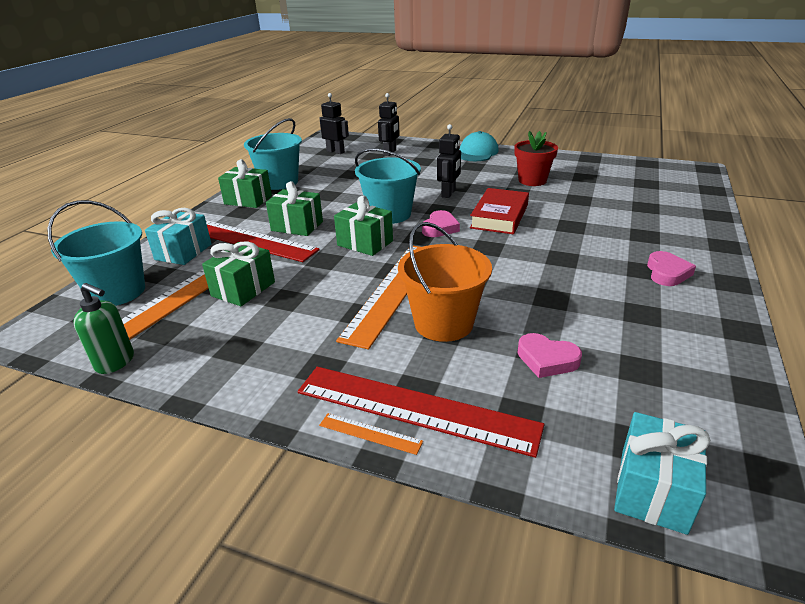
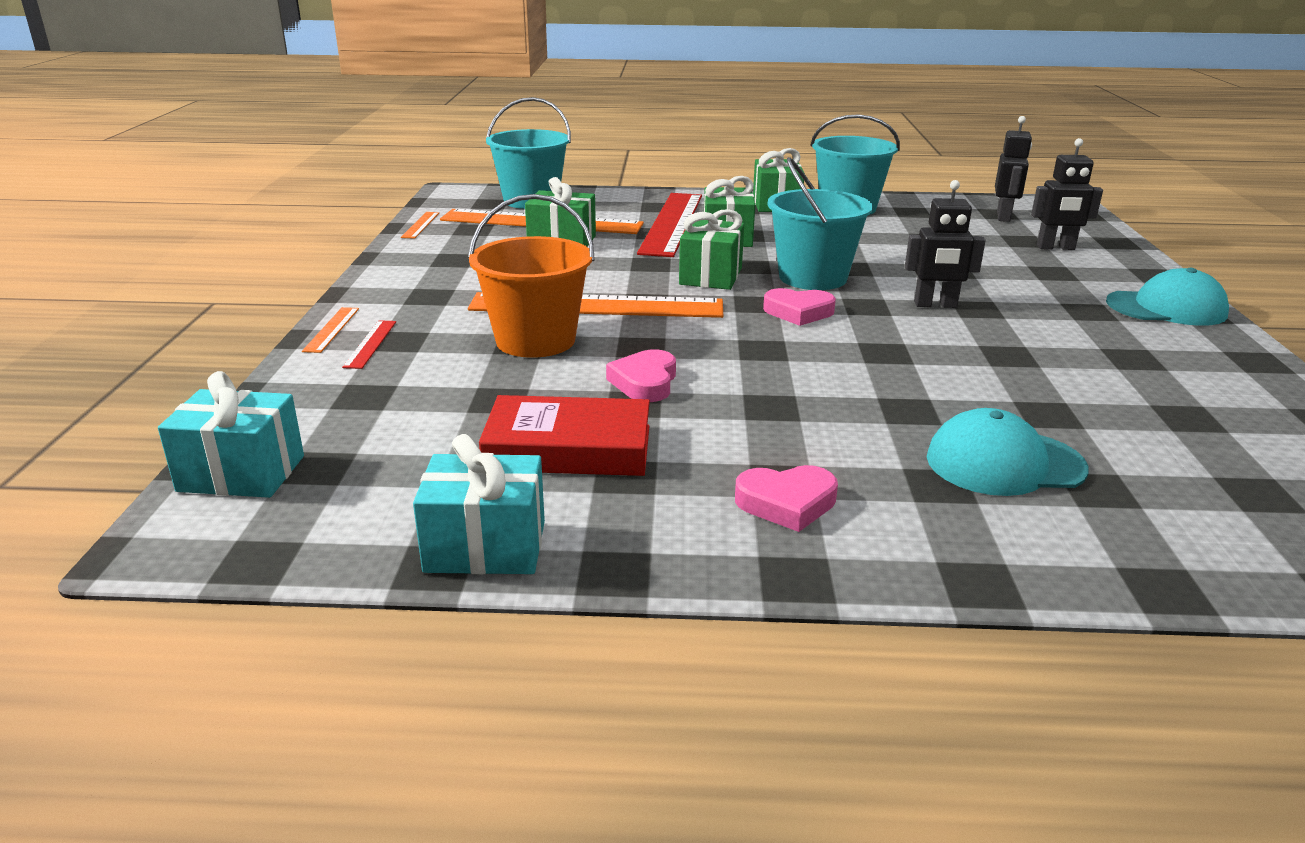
camera: 70 degrees right, 5 degrees down
(115, 362) = (420, 225): green soap dispenser -> orange ruler
(183, 252) = (623, 205): turquoise gift -> turquoise gift (485, 546)
(415, 408) = (370, 344): red ruler -> red ruler, size x0.41
(499, 216) = (885, 349): red book -> red book (568, 448)
(532, 180) = (1088, 365): red flower pot -> none
(547, 359) = (475, 406): pink heart -> pink heart (645, 382)
(625, 218) = (1004, 463): none -> turquoise cap

